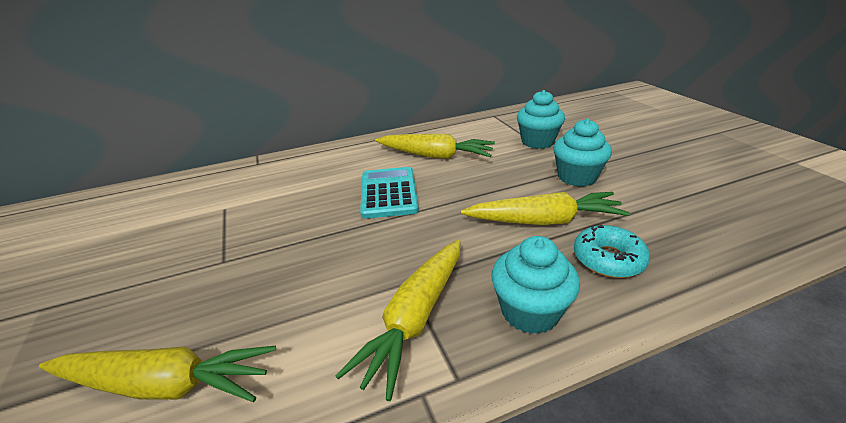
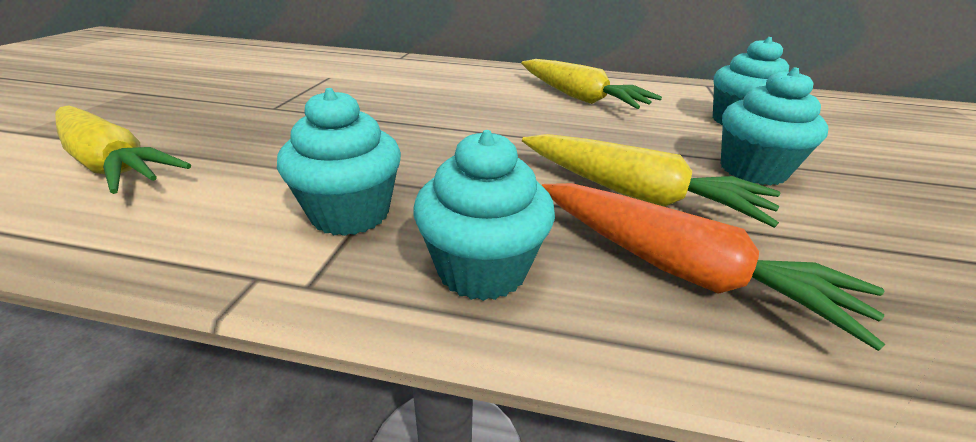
camera: 30 degrees right, 0 degrees up
(389, 193) = (483, 110): turquoise calculator -> none
(415, 319) = (350, 213): yellow carrot -> turquoise cupcake
(608, 259) = (680, 270): turquoise donut -> orange carrot

